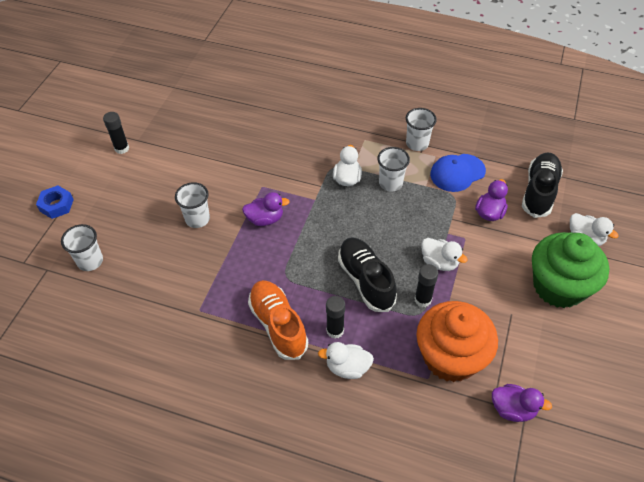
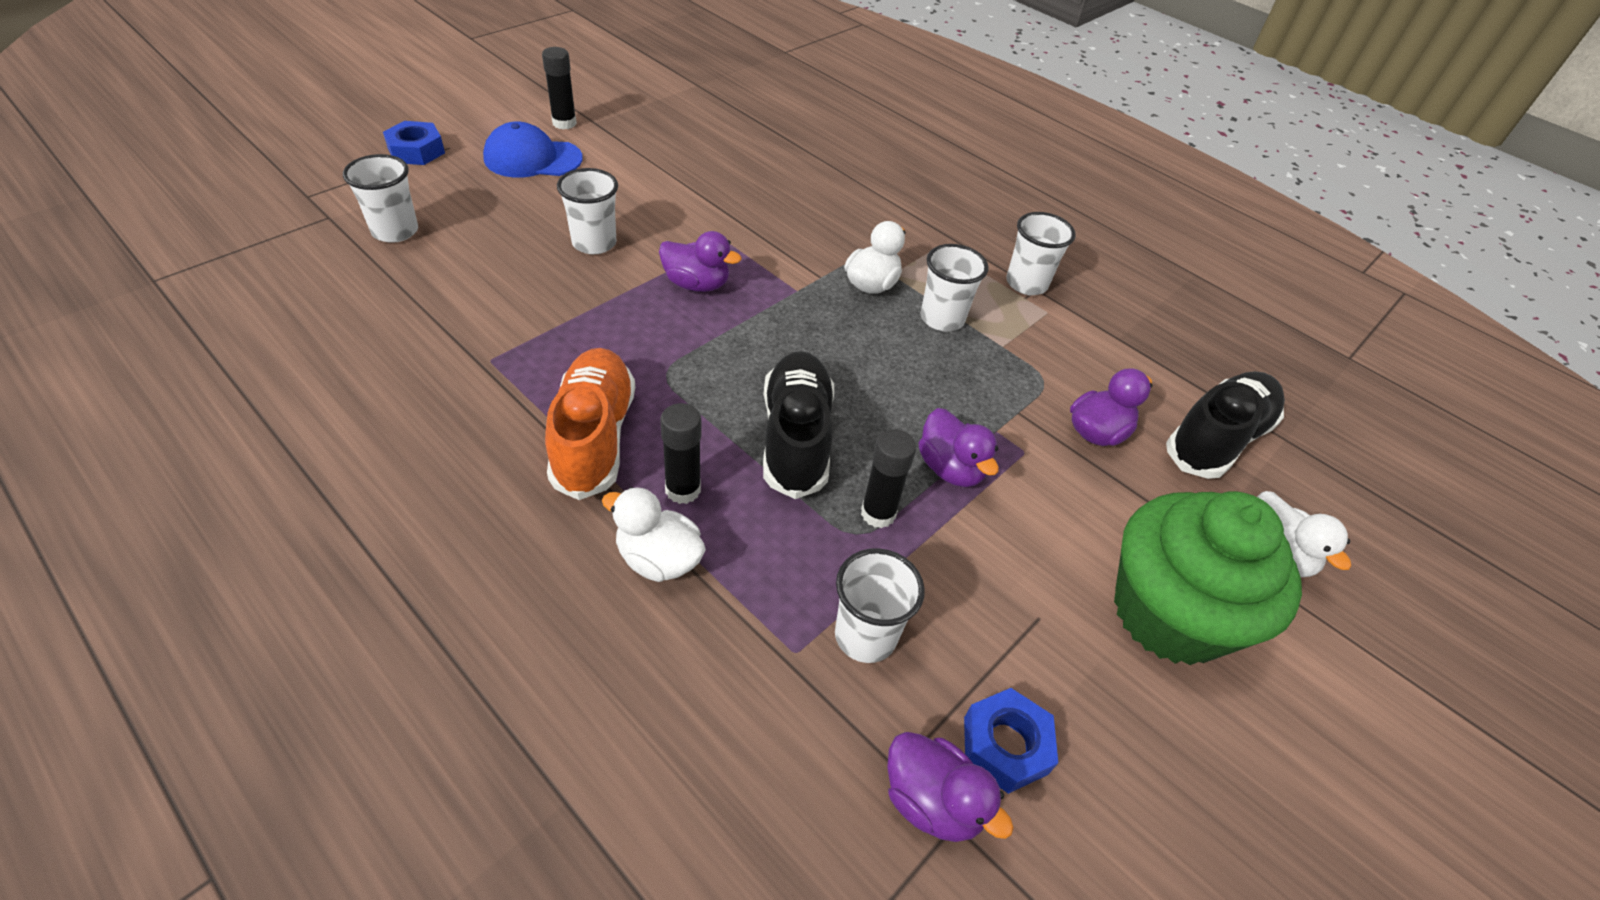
camera: 20 degrees right, 5 degrees down
(439, 262) = (950, 468): white duck -> purple duck
(450, 357) = (865, 636): orange cupcake -> white cup
(457, 173) = (1073, 350): blue cap -> blue cap (532, 158)
(526, 374) = (1005, 745): none -> blue nut

